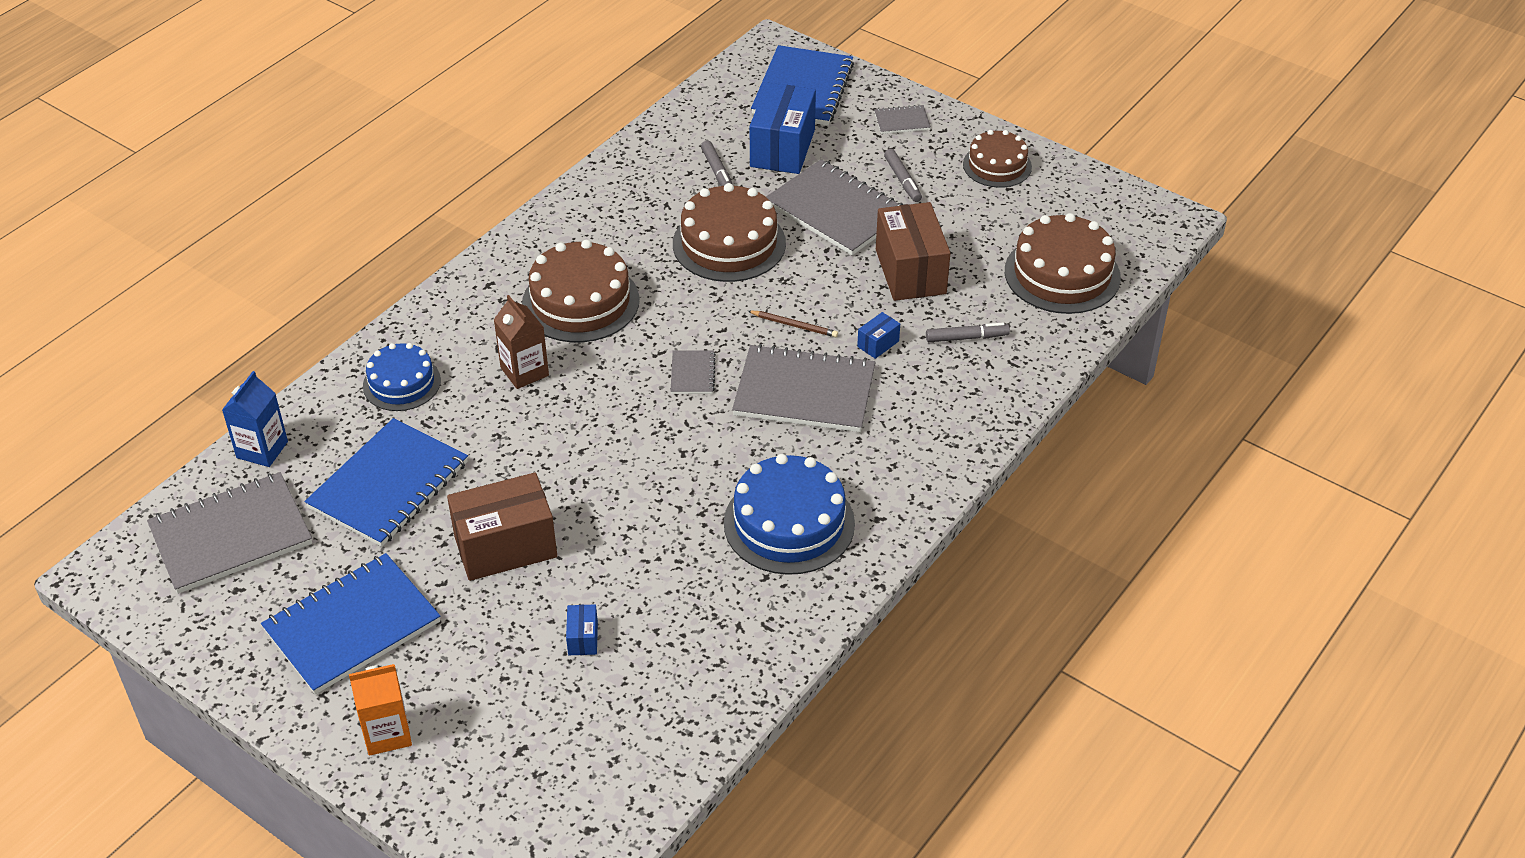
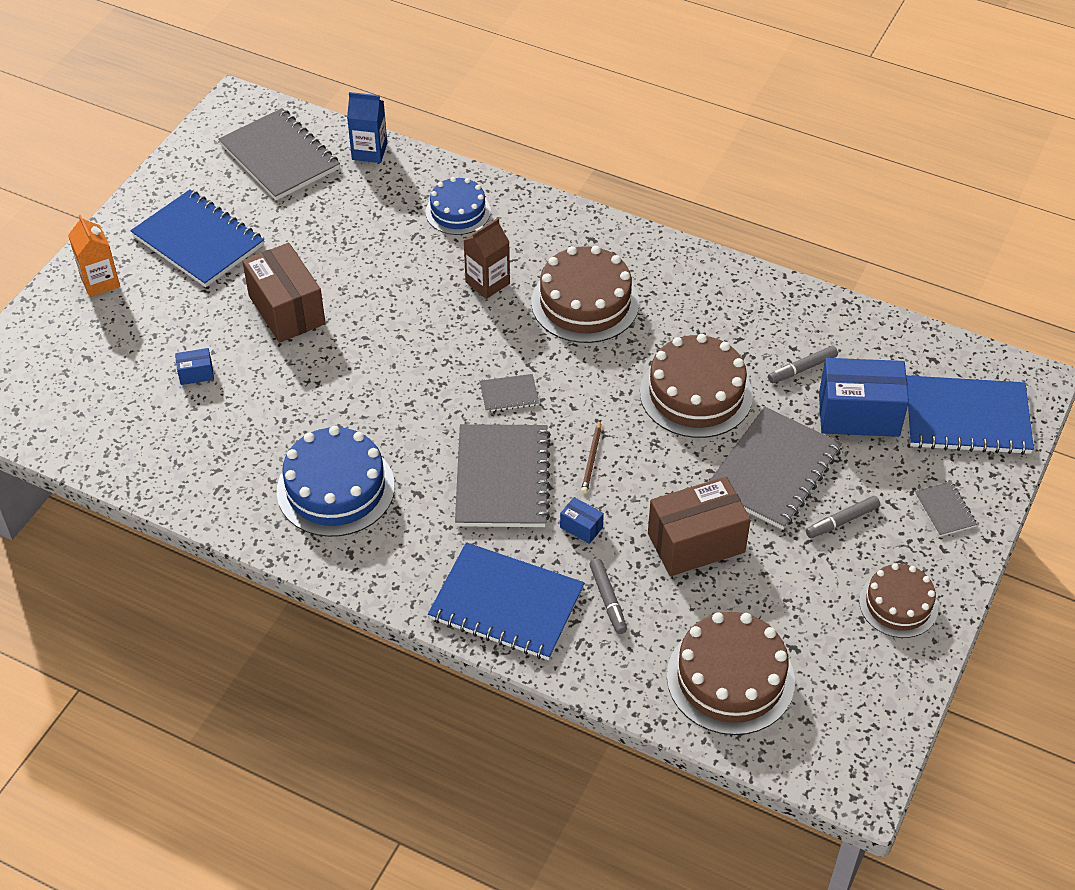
camera: 80 degrees right, 5 degrees up
(389, 485) = (343, 229): blue notebook -> blue notebook (506, 604)

